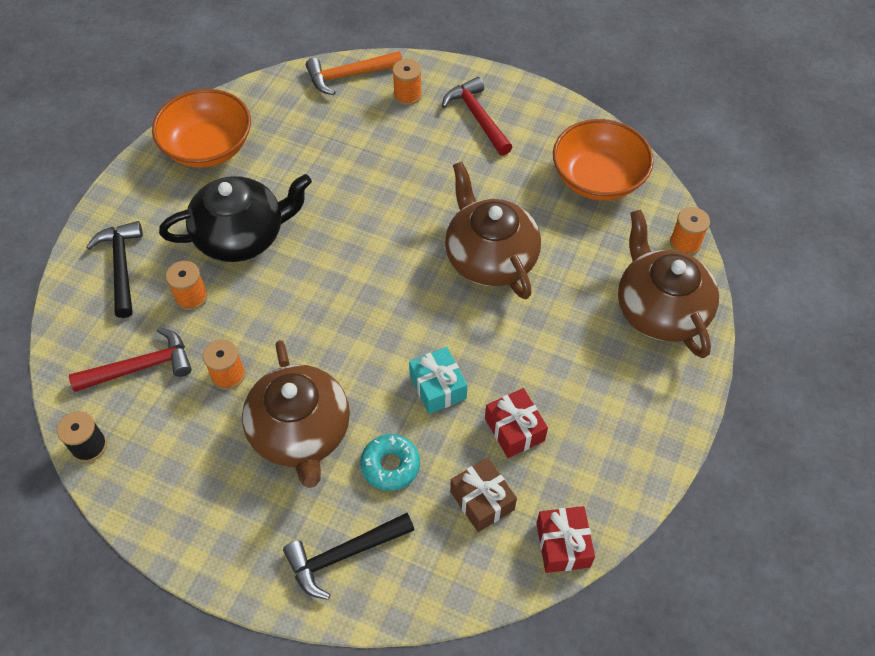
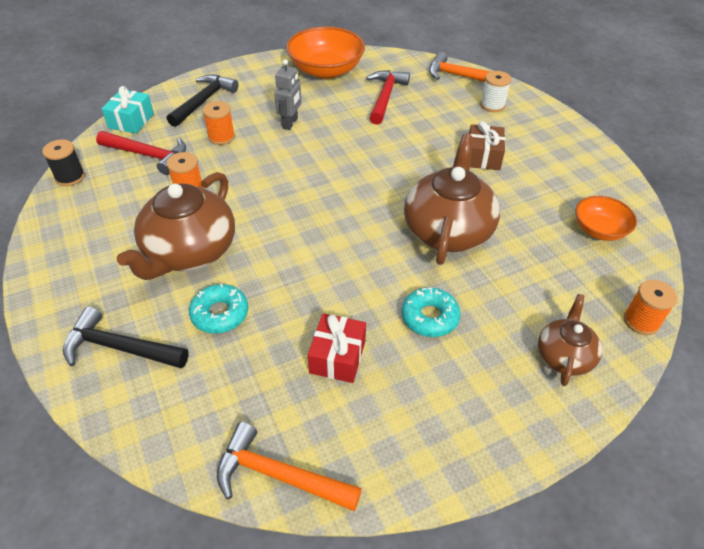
camera: 40 degrees right, 10 degrees down
(242, 236) = (290, 123): black teapot -> grey robot
(407, 95) = (492, 105): orange spool -> white spool
(438, 387) = (312, 287): turquoise gift -> turquoise gift (131, 121)
(477, 117) = (533, 142): red hammer -> red hammer (385, 97)
(482, 500) = (255, 388): brown gift -> brown gift (483, 157)
(547, 347) = (429, 317): none -> turquoise donut
(563, 545) = (279, 475): red gift -> orange hammer
(598, 178) = (599, 230): orange bowl -> orange bowl, size x0.58
(660, 309) = (564, 356): brown teapot -> brown teapot, size x0.55

